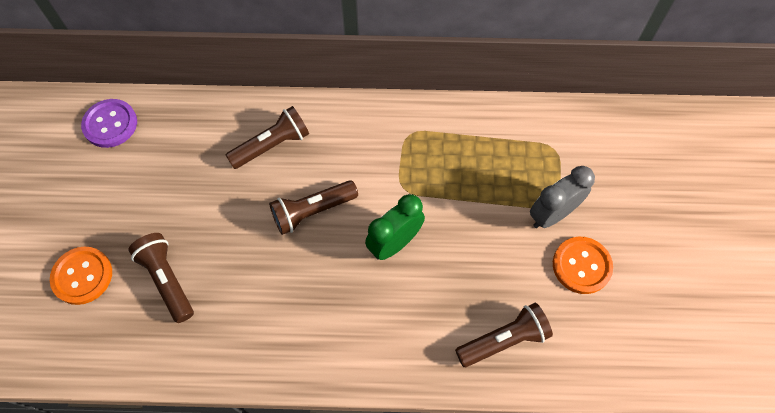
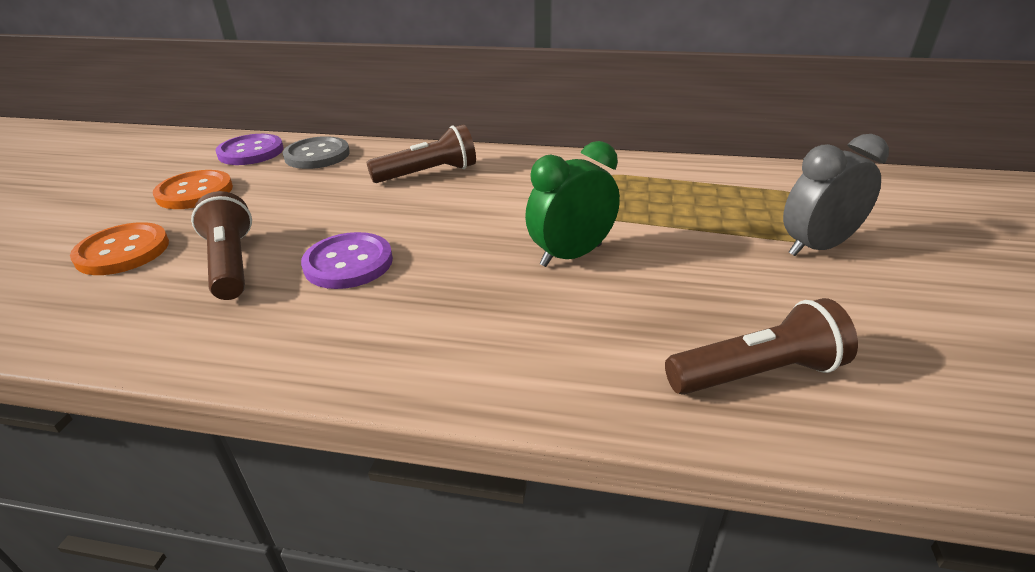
camera: 10 degrees right, 30 degrees down
(170, 124) = (317, 155): none -> grey button
(248, 270) = (348, 263): none -> purple button
(312, 211) = (460, 222): brown flashlight -> none
(581, 266) = (882, 299): orange button -> orange button (195, 192)

